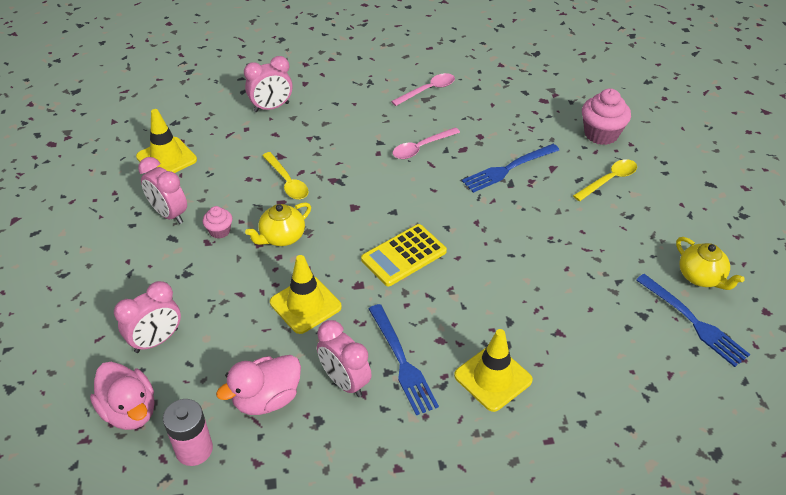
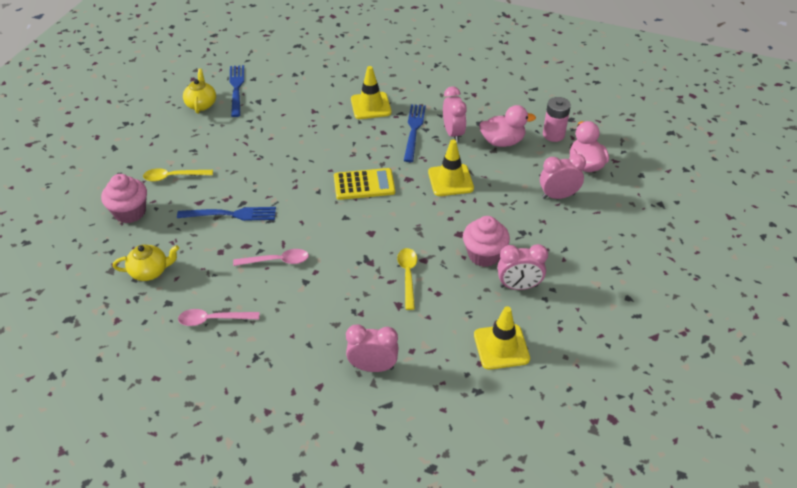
camera: 150 degrees left, 0 degrees up
(169, 214) = (518, 286): pink clock -> pink clock turned 105 degrees clockwise
(220, 231) = (484, 255): pink cupcake -> pink cupcake, size x1.84
(281, 237) = (440, 231): yellow teapot -> yellow teapot (150, 271)

